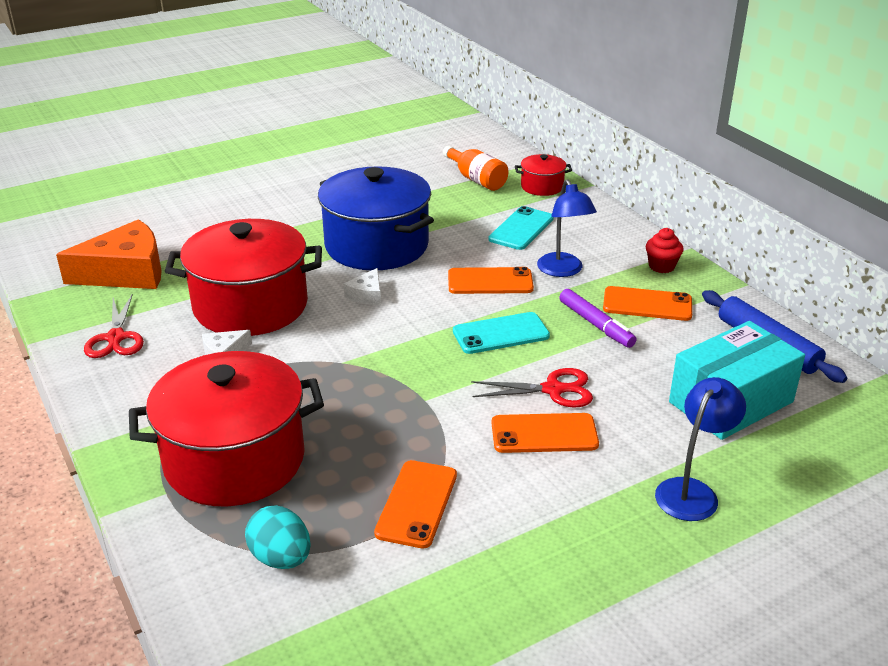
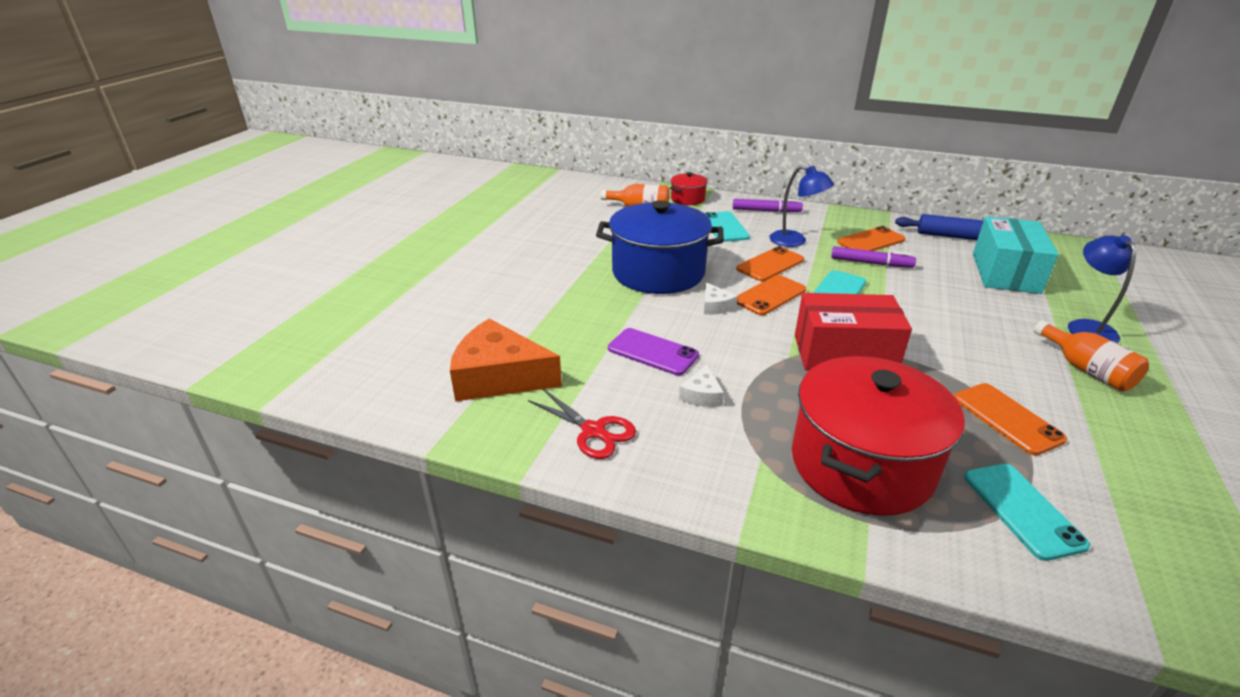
camera: 40 degrees left, 0 degrees up
(126, 272) = (499, 376): orange cheese -> orange cheese turned 105 degrees counterclockwise
(251, 306) = (652, 352): red pot -> purple phone
(281, 558) = (1022, 510): turquoise egg -> turquoise phone
(392, 384) = (844, 354): none -> red box
(544, 434) = (973, 336): orange phone -> orange phone (770, 295)
(553, 390) = (926, 309): red scissors -> none
(591, 519) = (1086, 369): none -> orange bottle
(599, 229) = (766, 211): none -> purple marker
(661, 266) = (836, 218): red cupcake -> none

